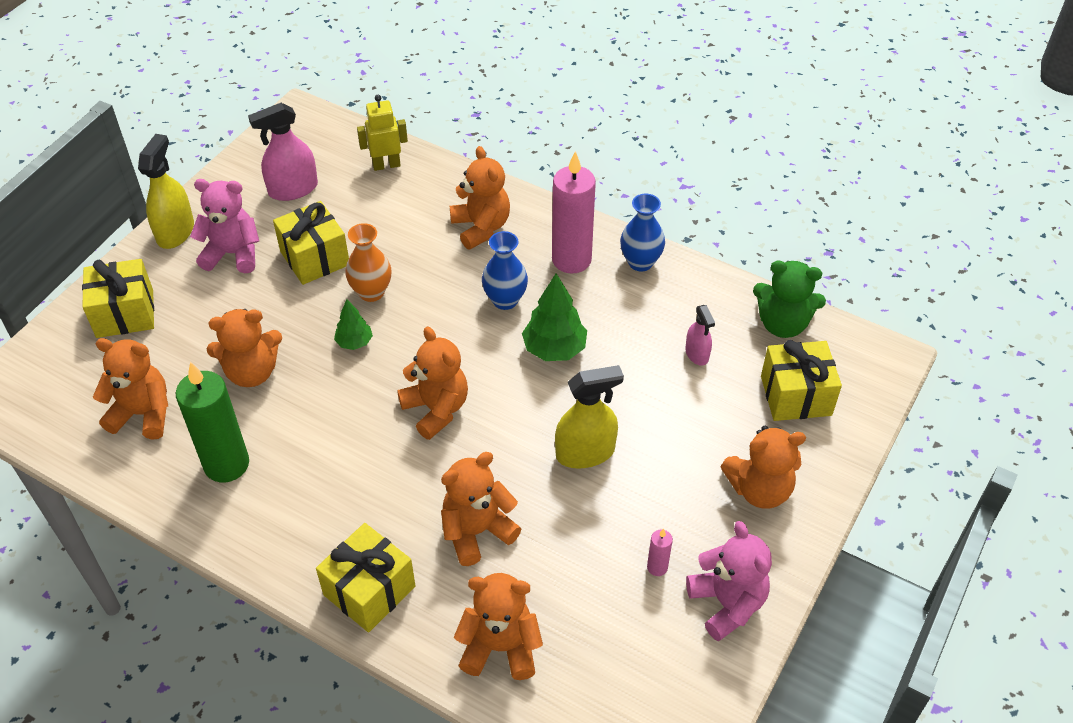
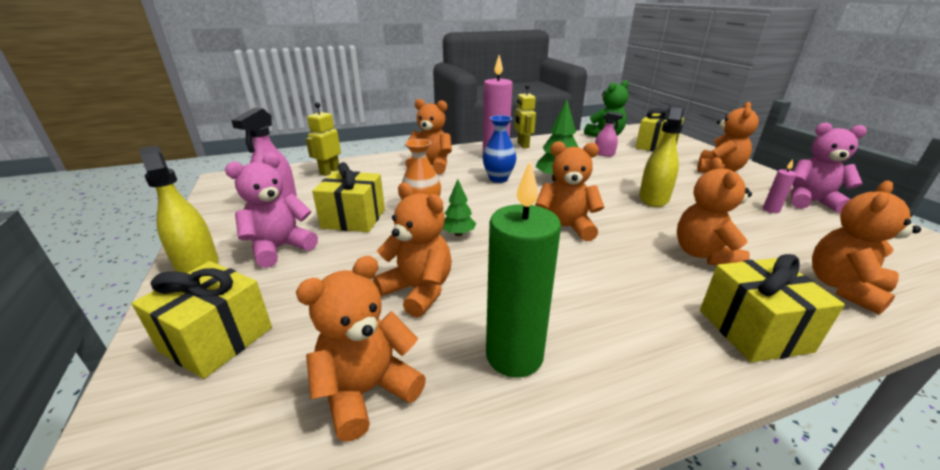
camera: 50 degrees left, 20 degrees down
(252, 372) = (418, 291): orange teddy bear -> orange teddy bear turned 75 degrees counterclockwise
(640, 262) = (522, 145): blue vase -> yellow robot

